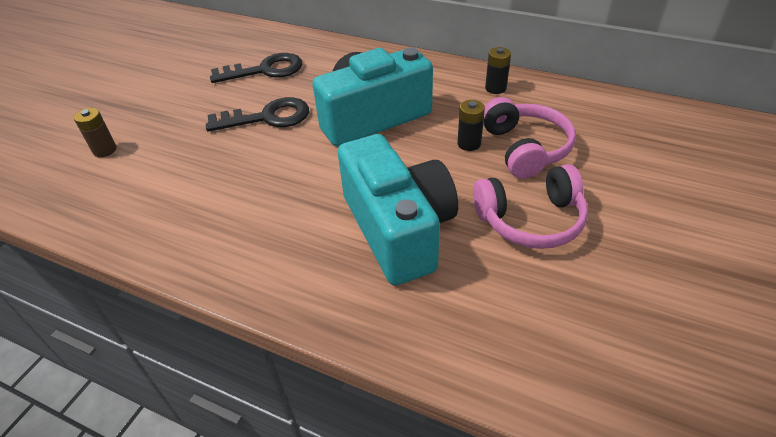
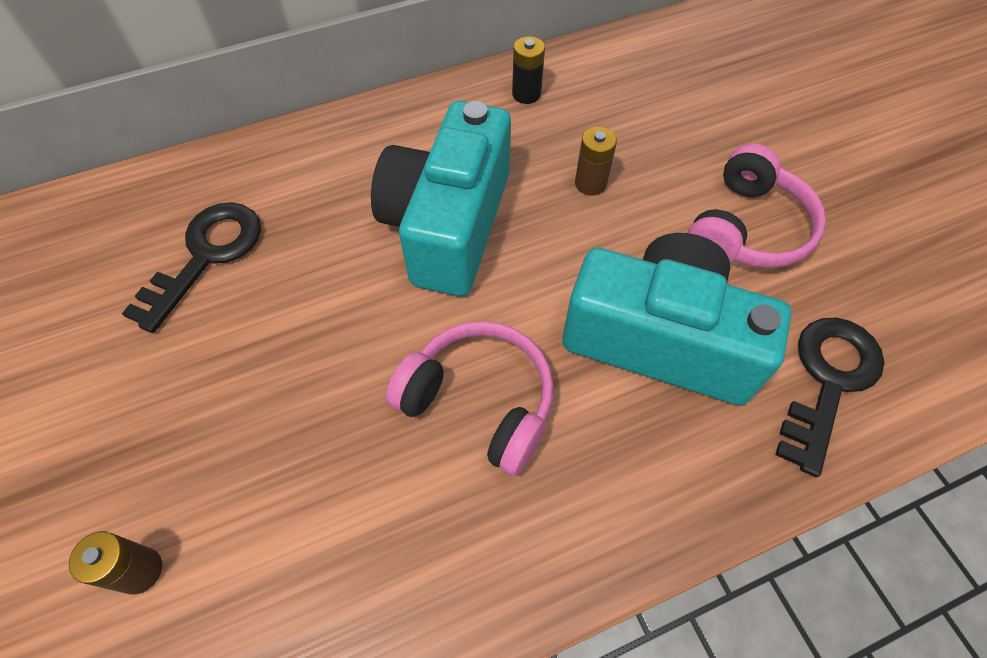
camera: 50 degrees left, 15 degrees up
(267, 117) = (317, 323): black key -> black key (827, 382)
(469, 143) = (590, 183): black battery -> brown battery
(525, 148) = (645, 151): pink headphones -> pink headphones (479, 402)

